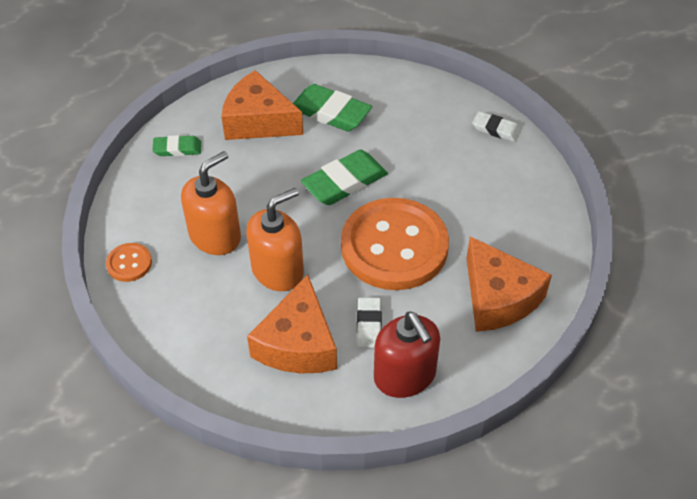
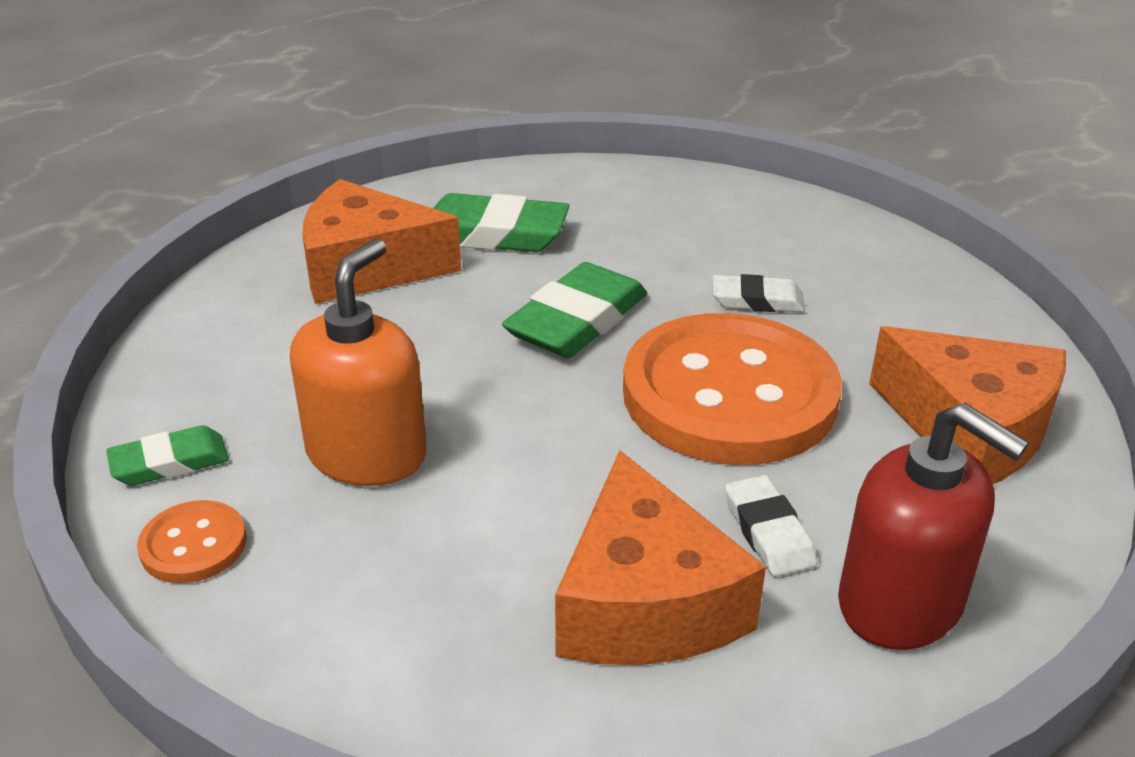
camera: 20 degrees left, 15 degrees down
(177, 149) = (224, 334): green eraser -> green eraser (170, 462)
(278, 270) = (528, 482): orange soap dispenser -> none
(496, 129) = (784, 207): white eraser -> white eraser (757, 300)

